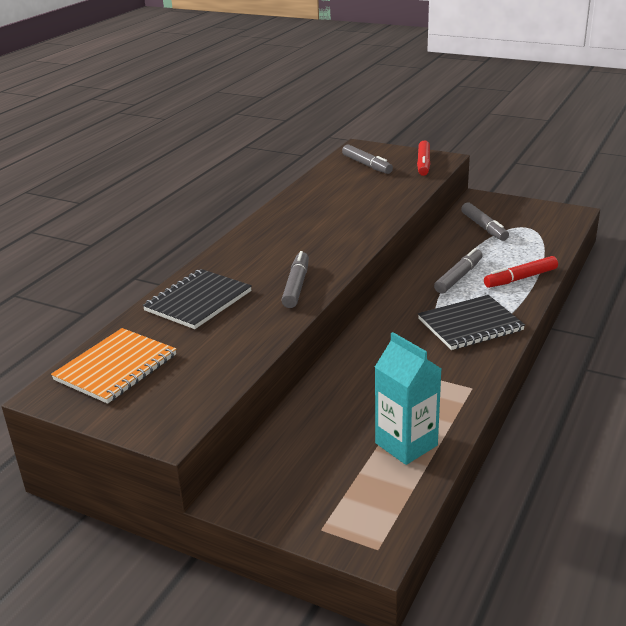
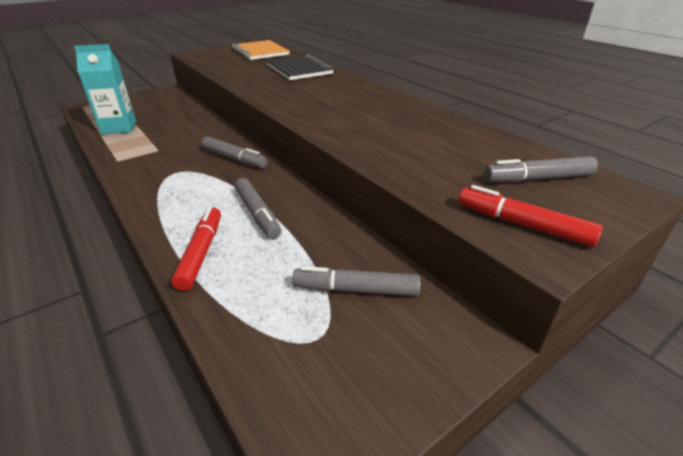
camera: 115 degrees right, 5 degrees up
(296, 286) = (276, 91): grey marker -> grey marker (234, 159)
(470, 325) = (178, 188): black notebook -> none

